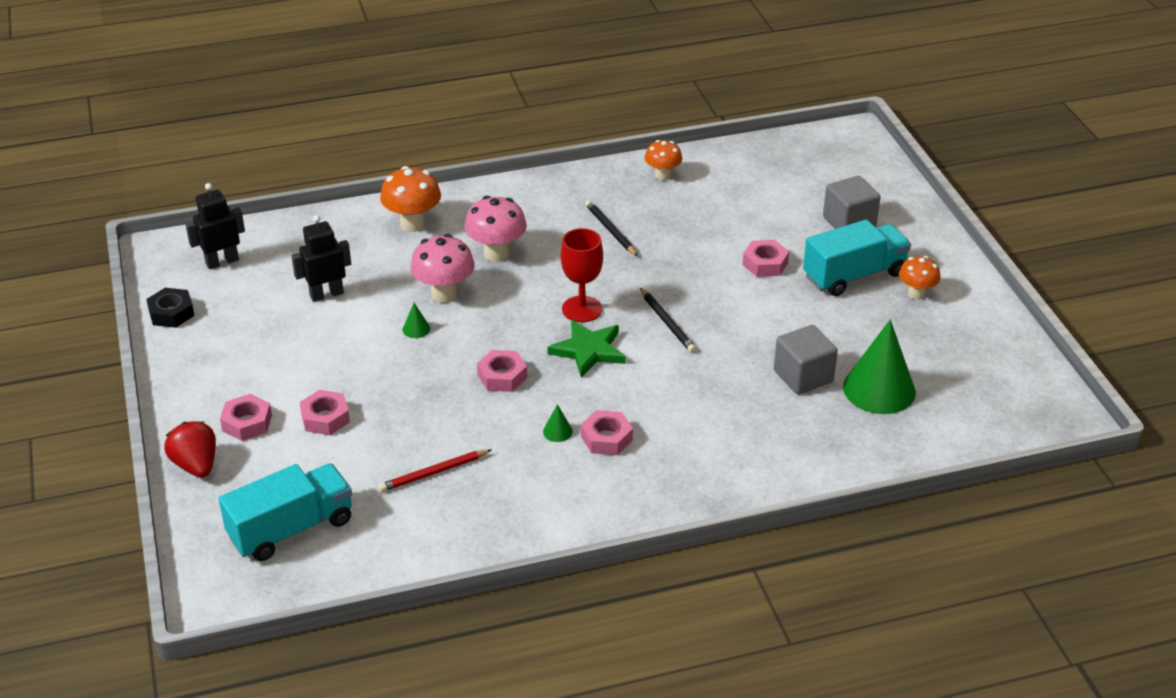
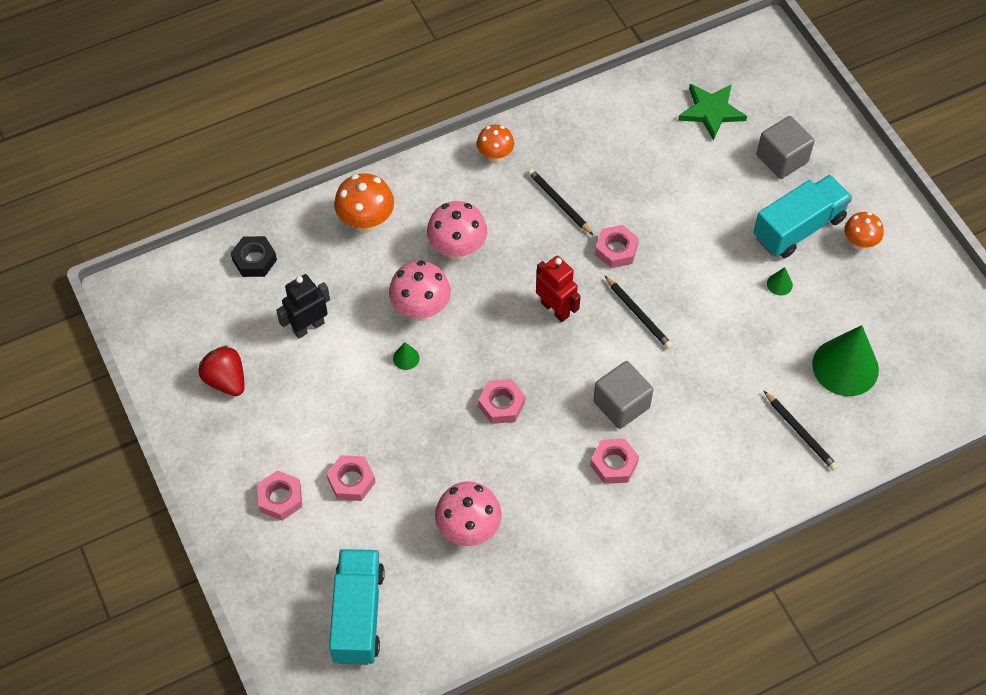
camera: 10 degrees left, 20 degrees up
(171, 313) = (166, 373): black nut -> black nut (254, 260)
(196, 465) = (248, 556): red strawberry -> red strawberry (226, 380)
(222, 262) = (194, 299): black robot -> none
(291, 529) = (358, 615): turquoise truck -> turquoise truck turned 45 degrees counterclockwise
(434, 472) = (468, 529): red pencil -> pink mushroom
(557, 431) = (568, 463): green cone -> green cone (779, 284)
(582, 309) = (555, 309): red goblet -> red robot
(588, 350) = (573, 360): green star -> green star (711, 111)
(662, 175) = (593, 121): orange mushroom -> orange mushroom (495, 156)
(765, 264) = (713, 225): pink nut -> pink nut (616, 250)
(803, 376) = (775, 362): grey cube -> grey cube (621, 404)
(816, 437) = (800, 432): none -> black pencil

